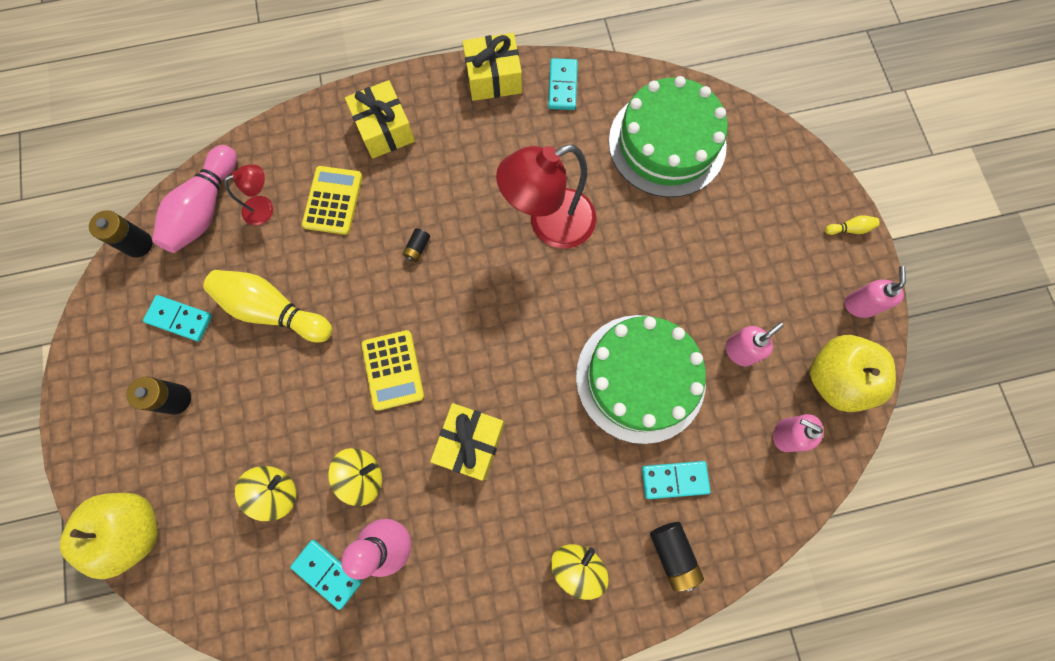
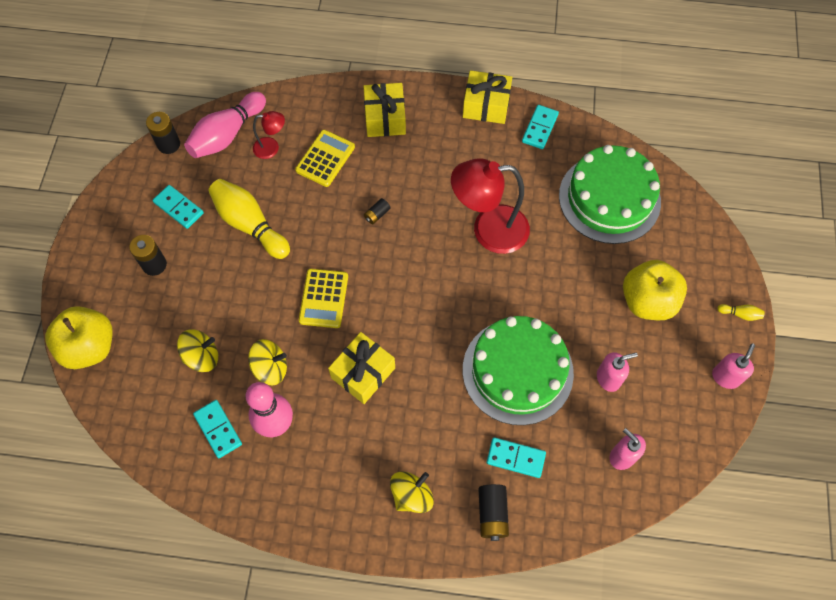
camera: 20 degrees right, 10 degrees down
(835, 378) = (681, 427): yellow apple -> yellow apple (647, 301)

